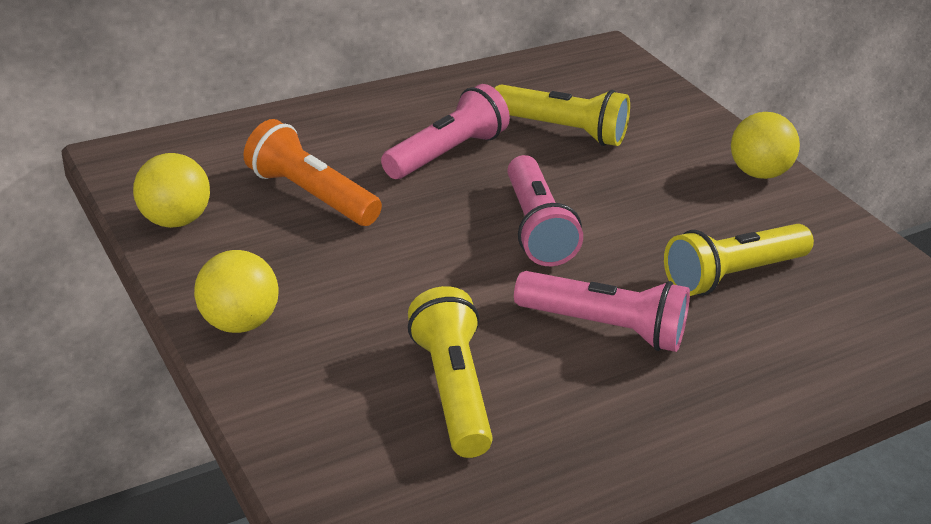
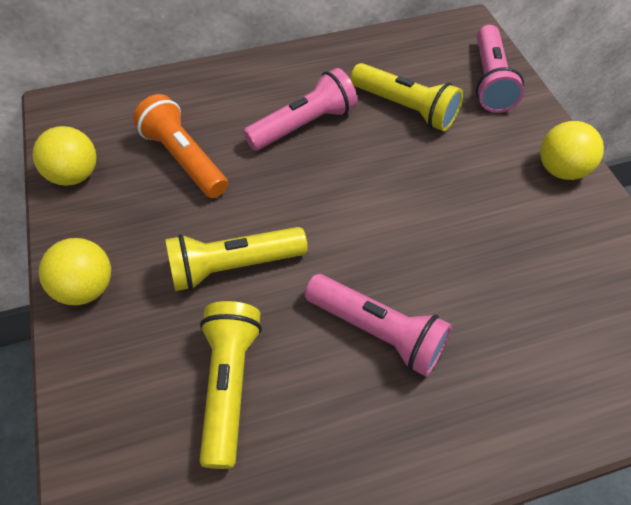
camera: 15 degrees right, 20 degrees up
(536, 228) = (352, 212): pink flashlight -> pink flashlight (490, 81)
(732, 275) = (506, 285): yellow flashlight -> yellow flashlight (233, 266)

